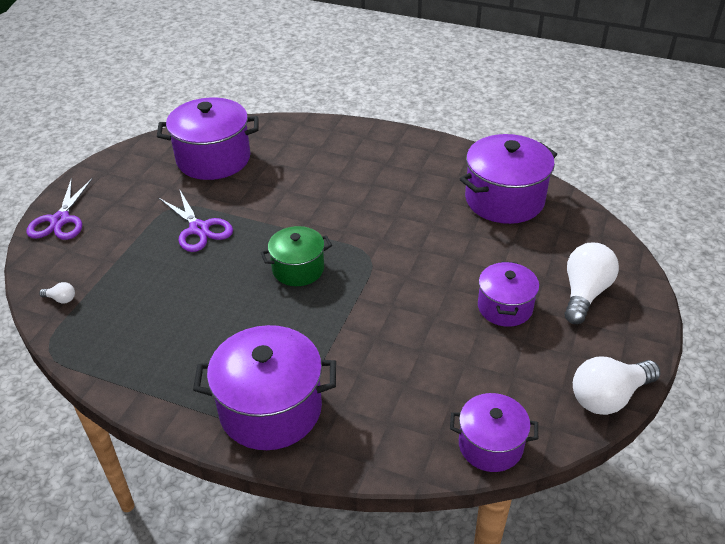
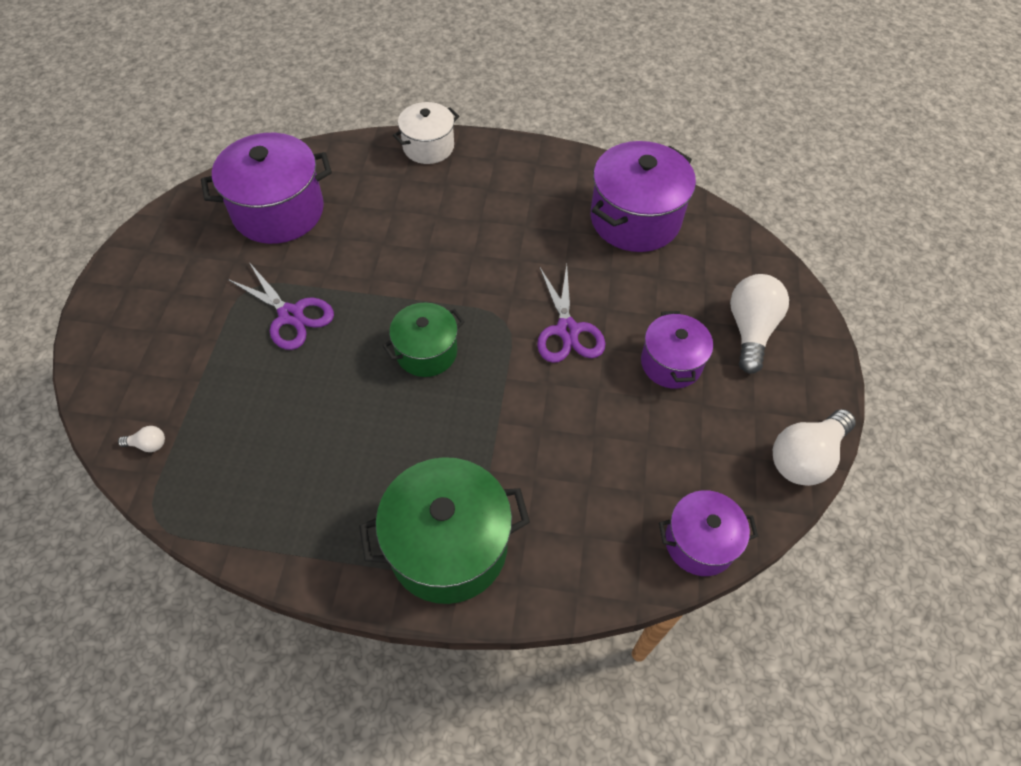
camera: 15 degrees left, 15 degrees up
(60, 220) = (109, 331): purple scissors -> purple scissors (567, 331)
(270, 409) = (448, 546): purple pot -> green pot
(346, 130) = (428, 147): none -> white pot

